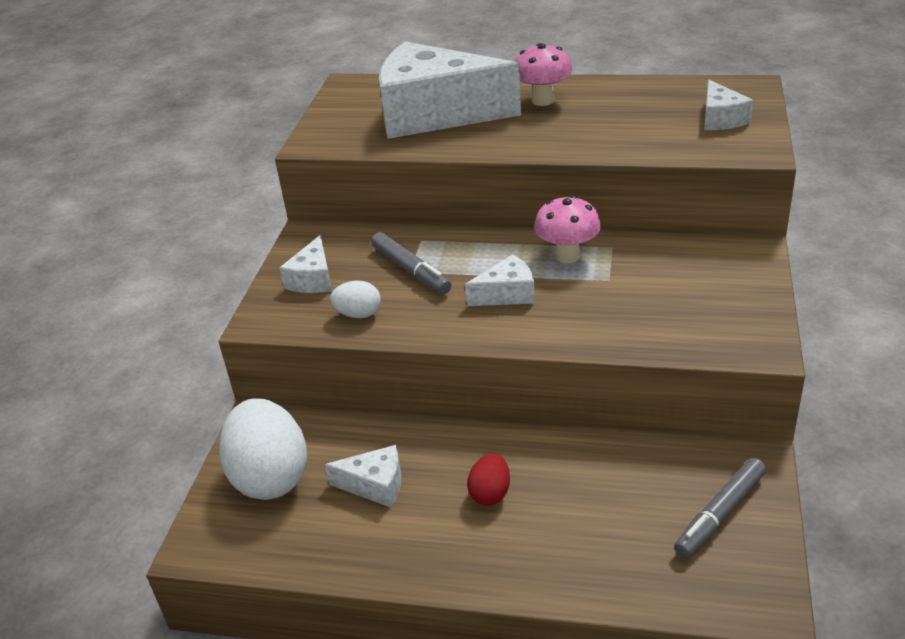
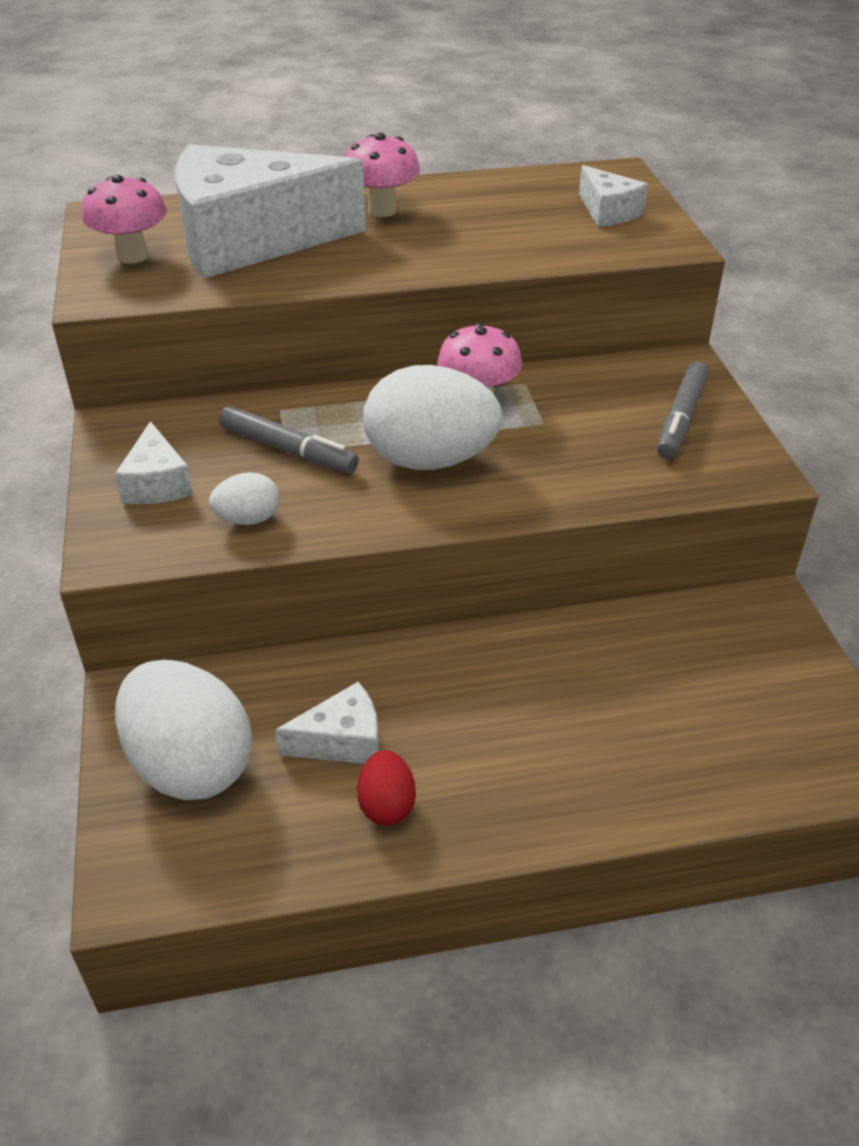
camera: 25 degrees left, 5 degrees up
(350, 117) = (132, 256): none -> pink mushroom
(490, 493) = (494, 715): red egg -> red egg (386, 805)
(507, 294) = (430, 460): white cheese -> white egg
(720, 514) = (765, 676): grey marker -> grey marker (681, 419)

